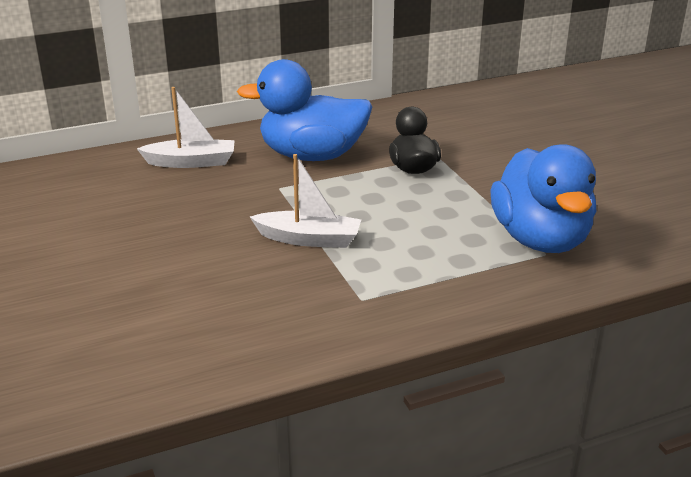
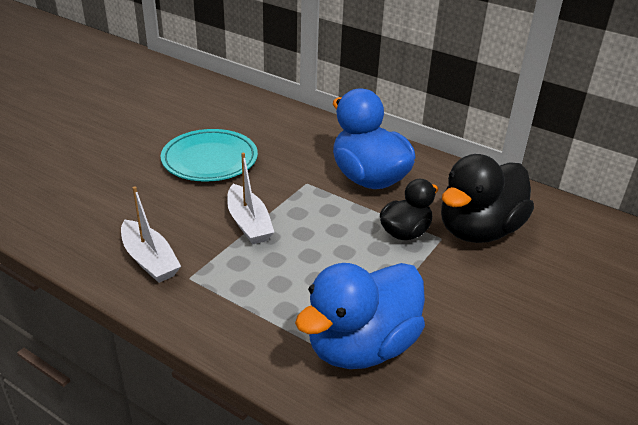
camera: 55 degrees right, 5 degrees up
(161, 227) = (210, 160): none -> turquoise plate
(191, 162) = (302, 136): white boat -> white boat (150, 260)
(444, 138) = (478, 230): none -> black duck

